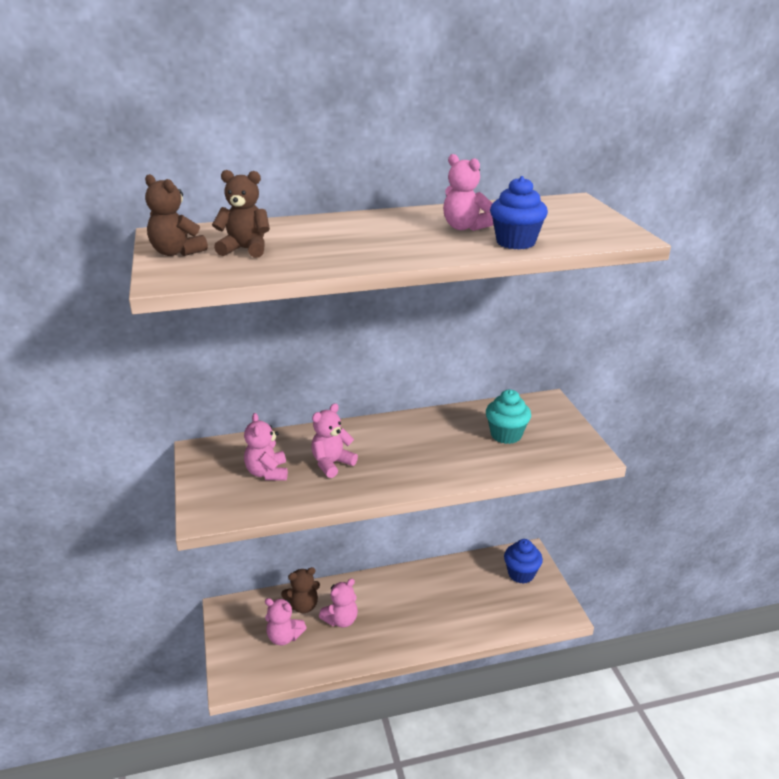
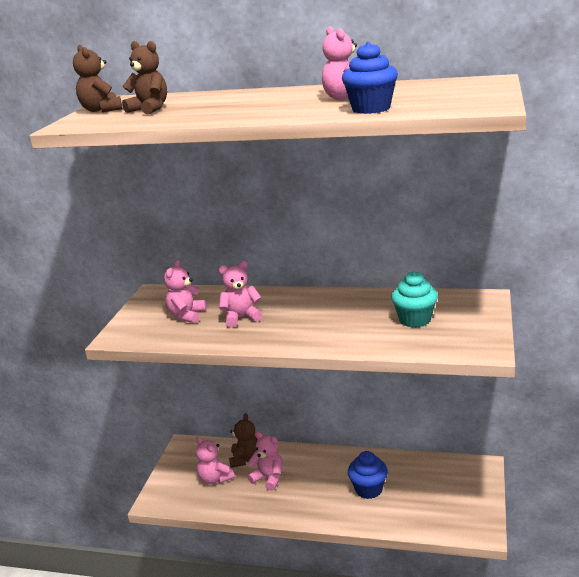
camera: 30 degrees right, 5 degrees down
(303, 606) = (245, 459): brown teddy bear -> brown teddy bear turned 90 degrees counterclockwise
(341, 620) = (268, 478): pink teddy bear -> pink teddy bear turned 135 degrees counterclockwise
(521, 574) = (461, 483): blue cupcake -> blue cupcake (368, 489)

